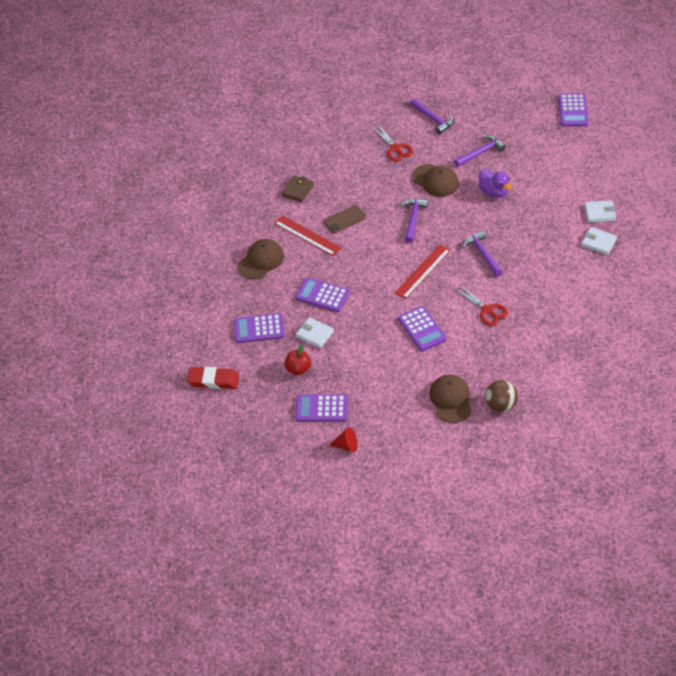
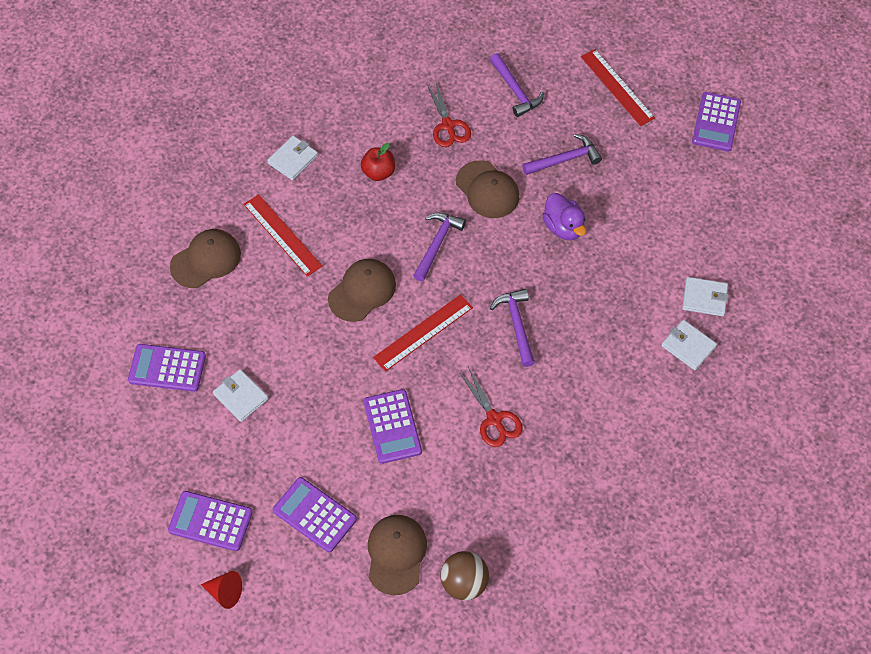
camera: 10 degrees right, 10 degrees up
(213, 380) = (78, 436): red eraser -> none
(298, 190) = (293, 159): brown wallet -> white wallet
(298, 369) = (199, 448): red apple -> red apple (378, 172)
(322, 295) = (272, 336): purple calculator -> purple calculator (314, 515)
(344, 219) = (341, 221): brown phone -> none
(373, 256) = (362, 291): none -> brown cap
(500, 103) = (617, 87): none -> red ruler

